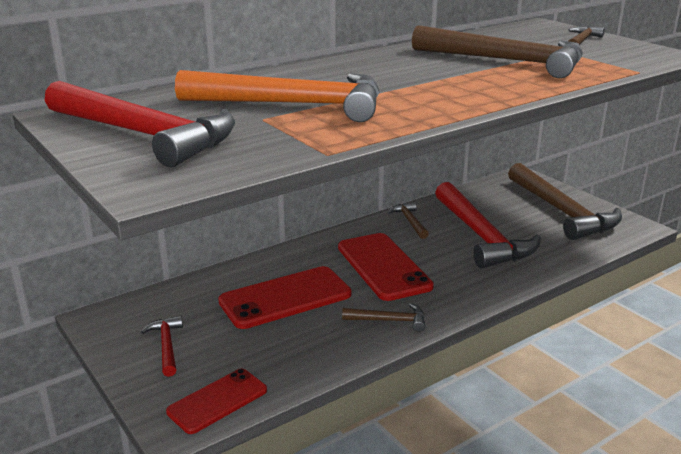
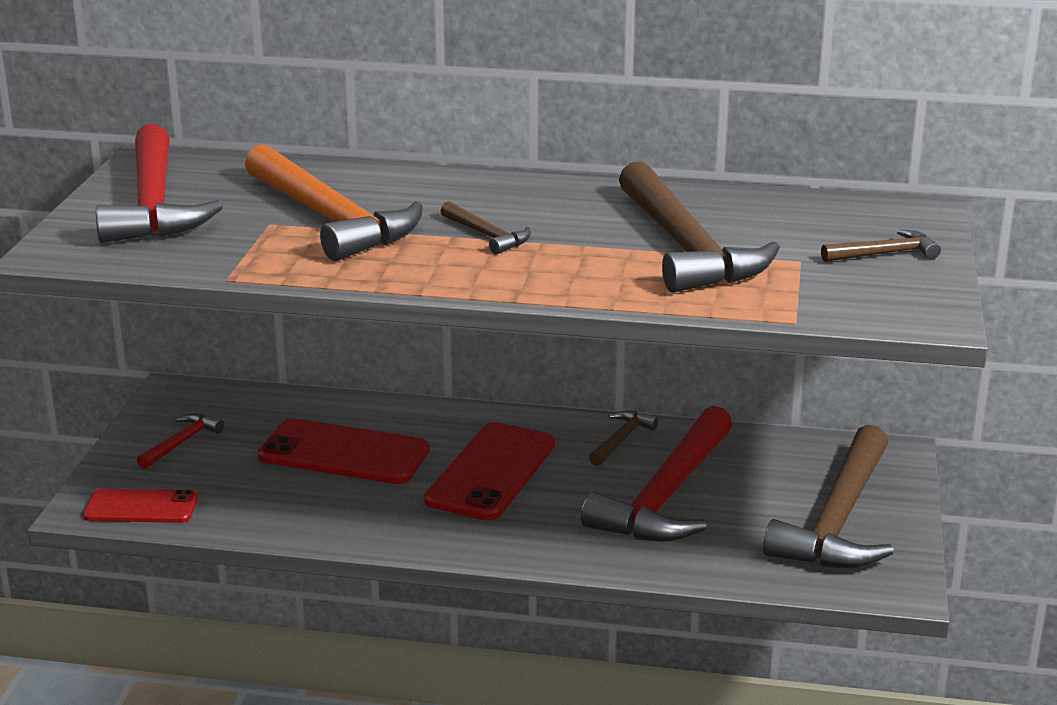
camera: 45 degrees right, 0 degrees up
(389, 320) = (391, 524): brown hammer -> brown hammer (487, 235)

